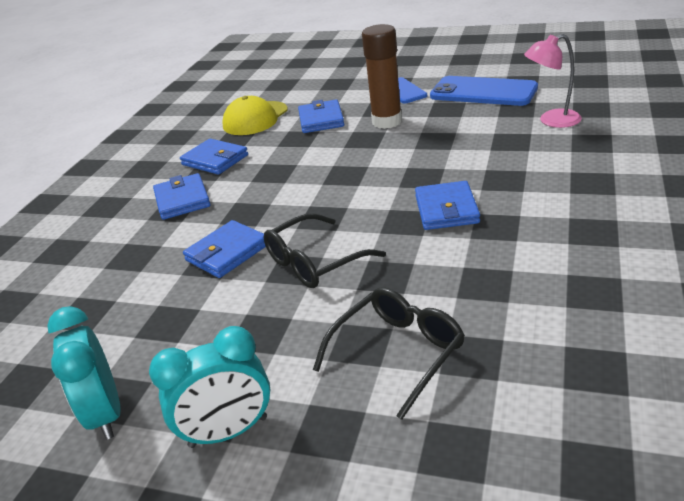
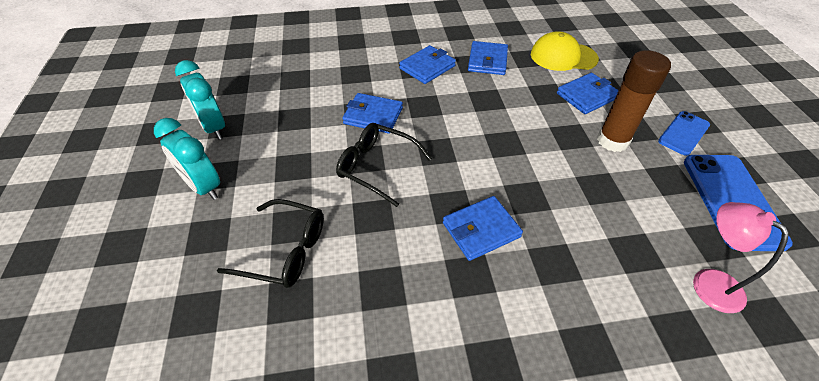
camera: 60 degrees right, 15 degrees up
(105, 414) = (214, 127): turquoise clock -> turquoise clock turned 75 degrees counterclockwise

